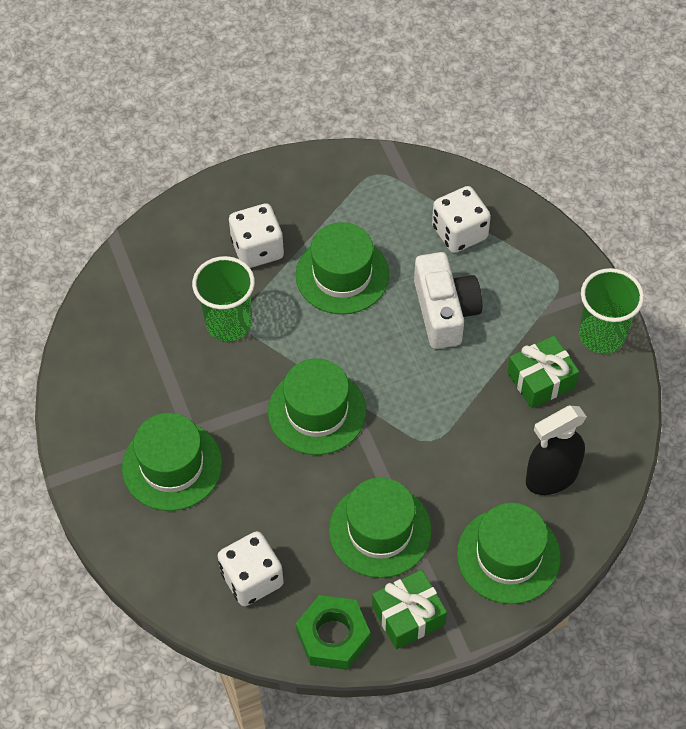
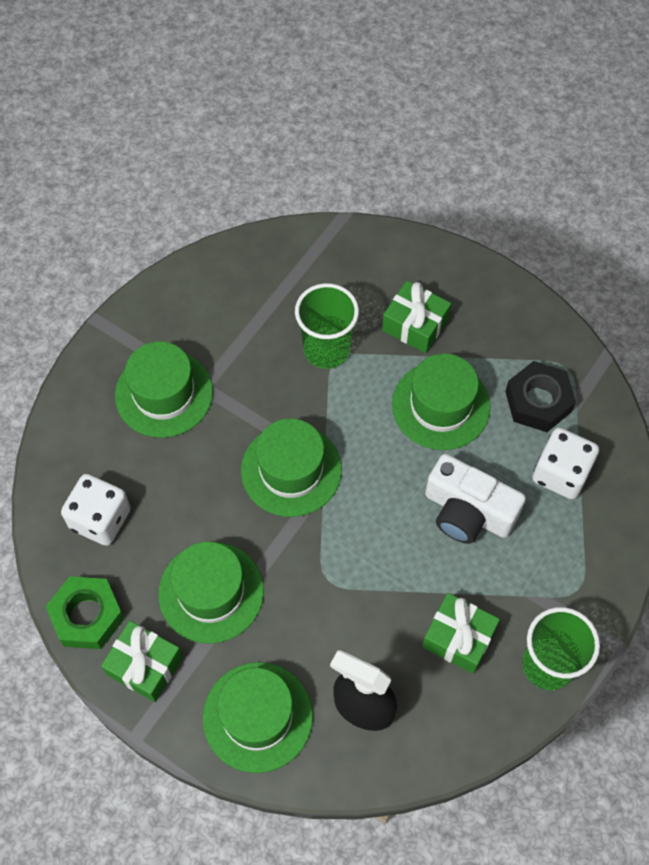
camera: 55 degrees right, 5 degrees up
(257, 249) = (415, 325): white dice -> green gift
(389, 209) = (538, 401): none -> black nut
(444, 311) = (468, 511): white camera -> white camera turned 75 degrees clockwise

